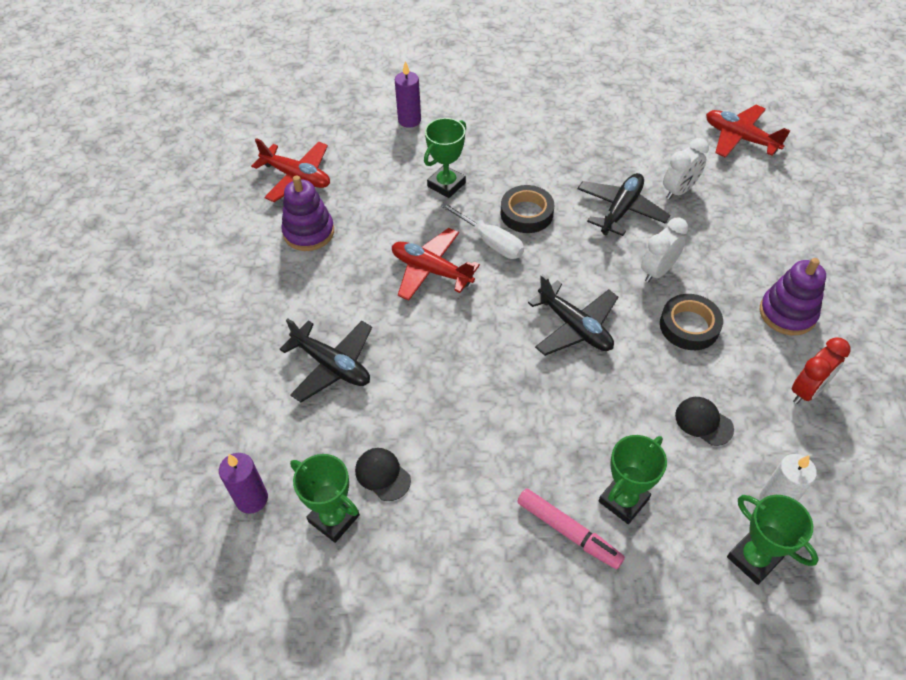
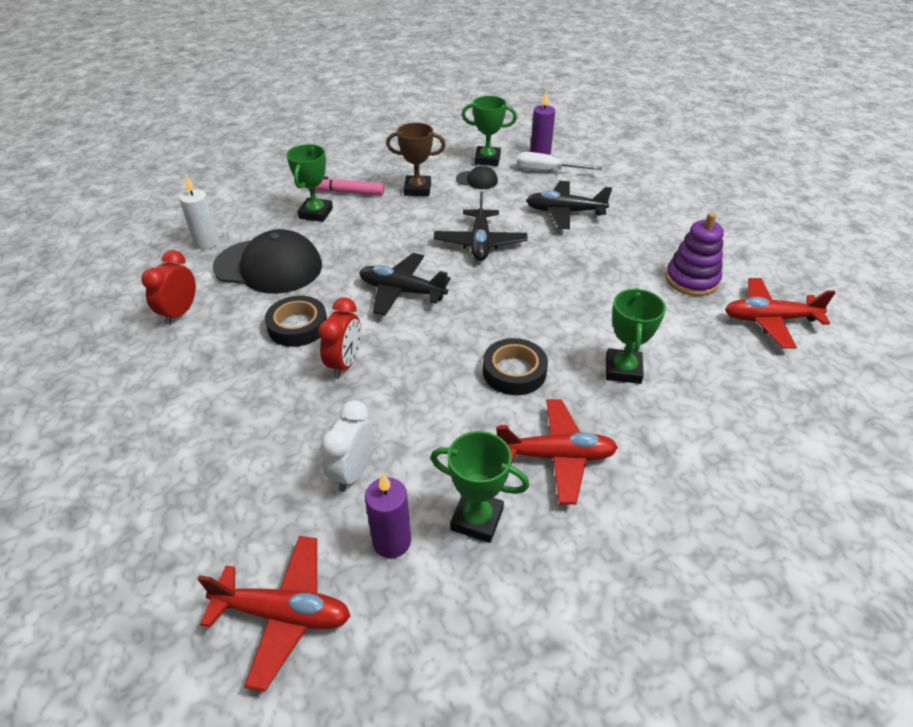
camera: 150 degrees right, 10 degrees down
(409, 120) = (751, 434): purple candle -> purple candle (391, 541)
(431, 270) = (557, 289): red plane -> red plane (556, 456)
(470, 491) = (417, 189): none -> brown trophy
(490, 242) = (527, 331): white screwdriver -> white screwdriver (547, 171)
(620, 210) = (414, 416): black plane -> black plane (480, 243)
(657, 271) = (345, 363): white clock -> red clock
(703, 422) = (269, 266): black cap -> black cap, size x2.18
(753, 558) = (221, 214): green trophy -> green trophy (477, 519)
(787, 313) = (198, 370): purple stacking toy -> none

